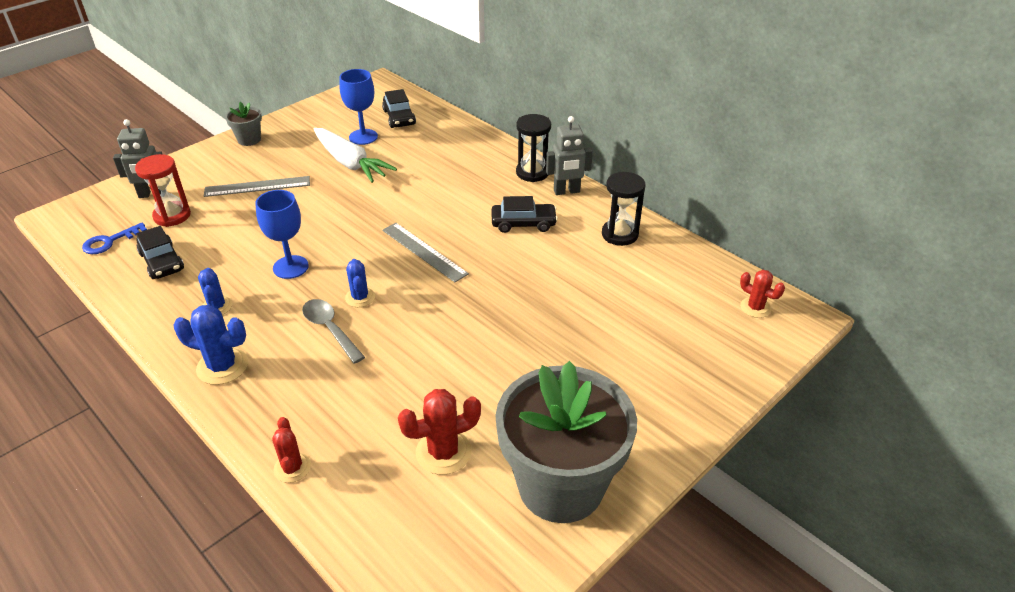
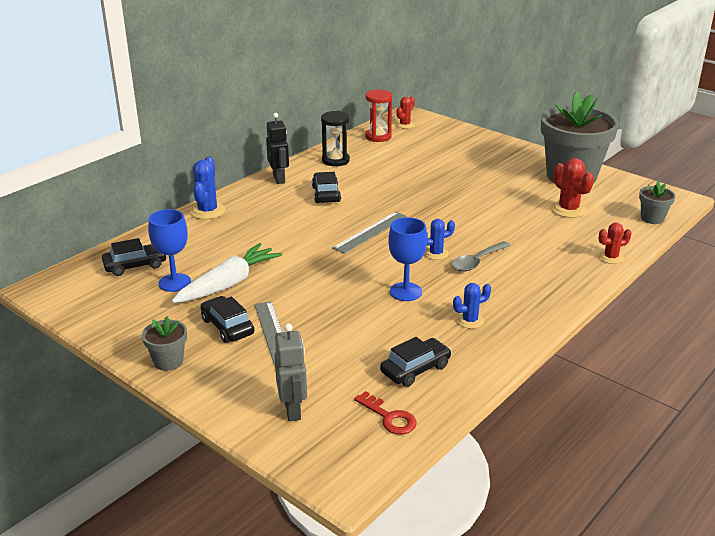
camera: 95 degrees left, 10 degrees down
(109, 241) = (389, 417): blue key -> red key
(172, 216) = (334, 383): red hourglass -> red hourglass (378, 137)
(222, 366) = (537, 303): blue cactus -> blue cactus (207, 211)
(282, 164) = (227, 327): none -> black car
(391, 563) = (652, 218): none -> grey flower pot
(532, 173) = (250, 193): black hourglass -> none
(566, 191) = (279, 179): grey robot -> black robot

